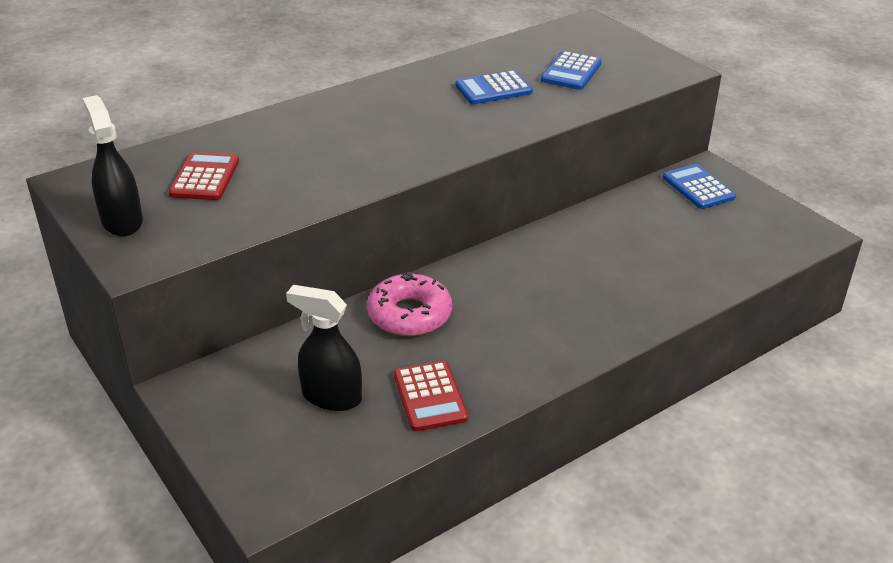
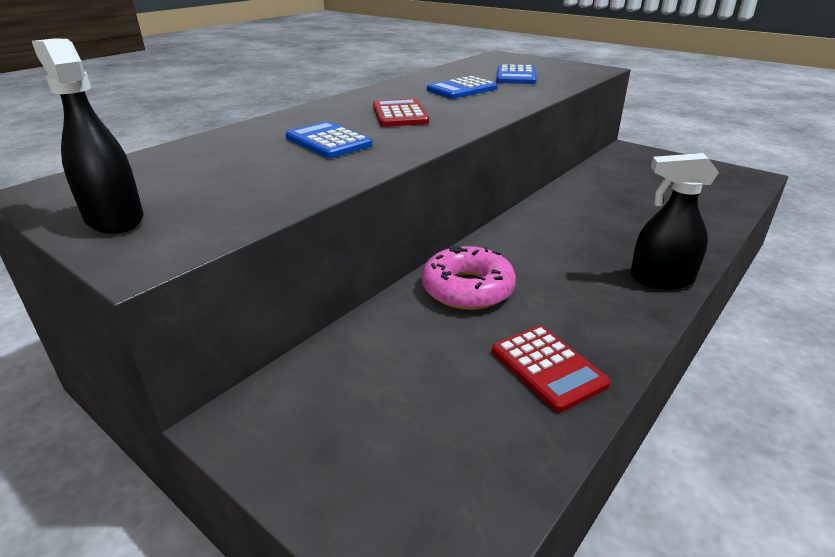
camera: 15 degrees left, 5 degrees down
(205, 177) = (211, 170): red calculator -> red calculator (400, 114)
(331, 397) = (434, 391): black spray bottle -> black spray bottle (660, 279)
(698, 187) = (635, 160): blue calculator -> blue calculator (328, 141)

